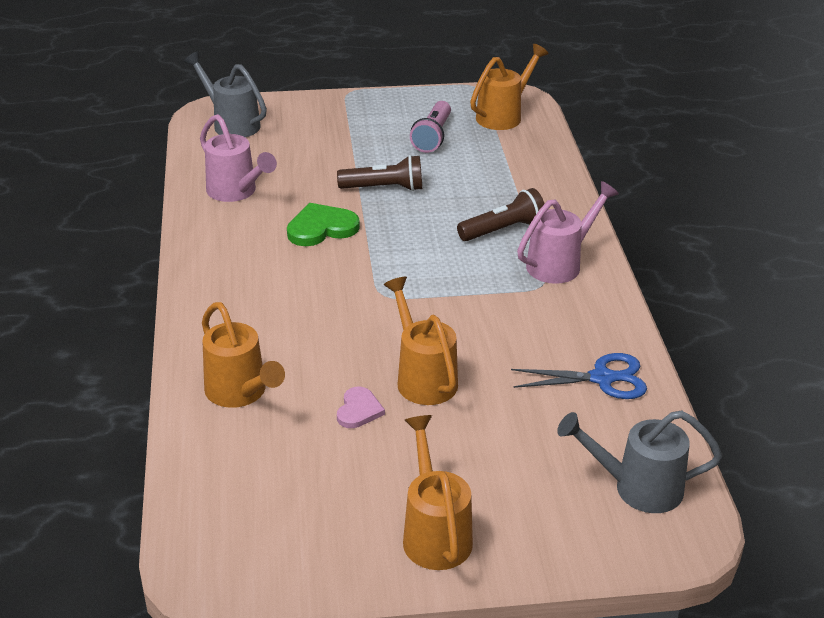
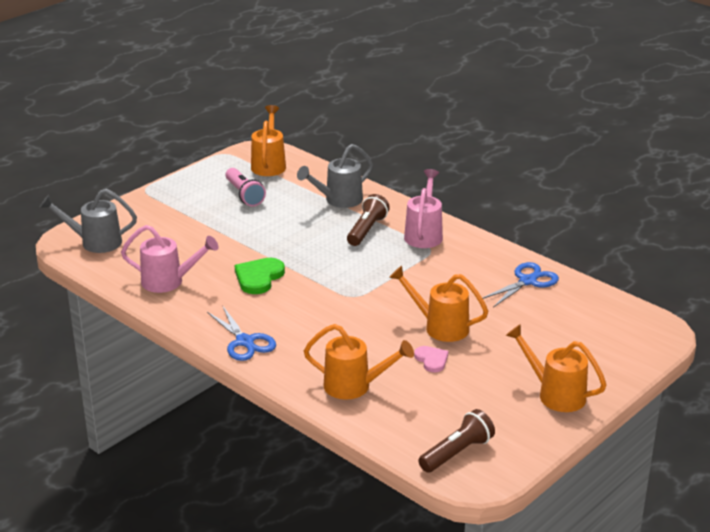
camera: 40 degrees left, 5 degrees down
(212, 287) = (245, 342): none -> blue scissors
(384, 188) = (261, 238): brown flashlight -> brown flashlight (457, 453)
(638, 488) = (614, 322): grey watering can -> grey watering can (339, 200)

